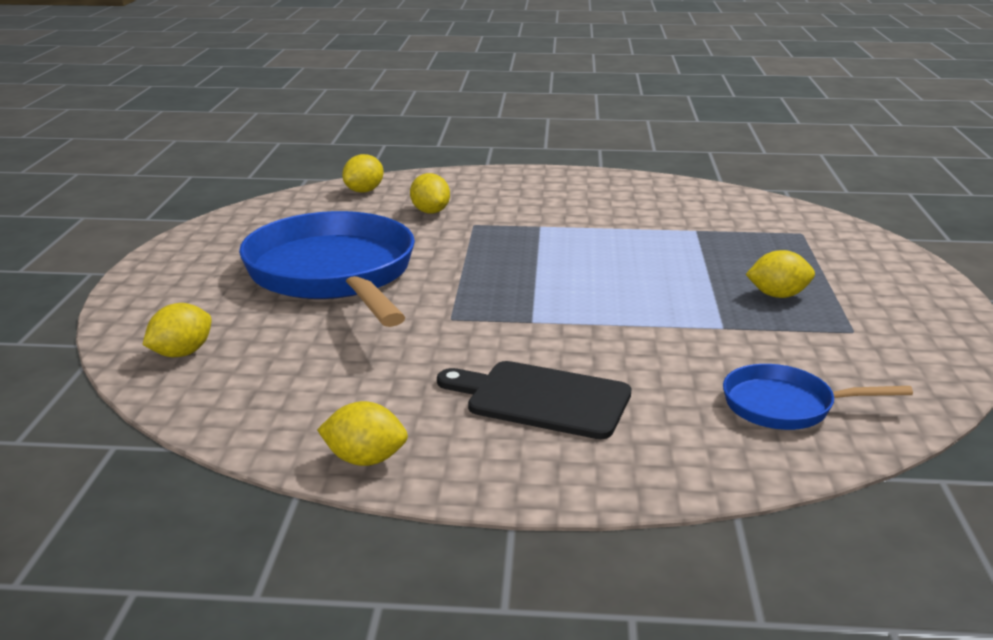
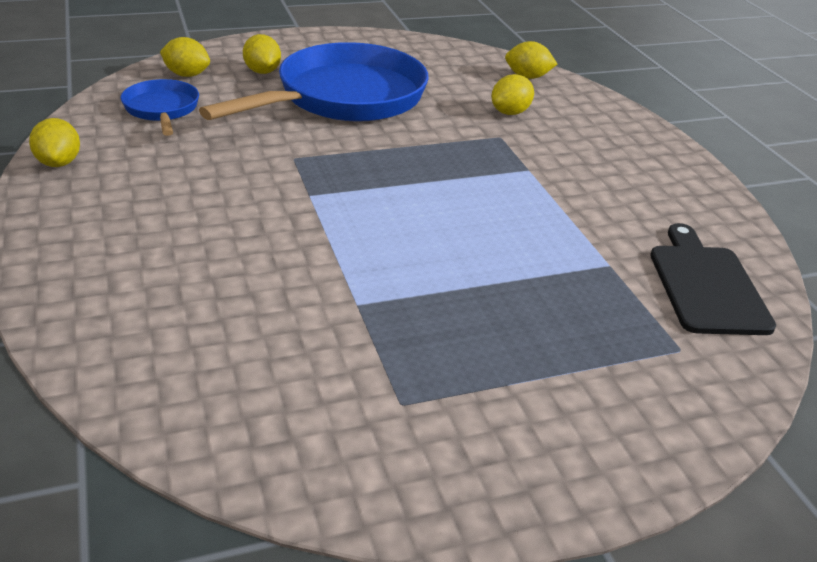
camera: 65 degrees right, 10 degrees up
(541, 399) = (167, 219): black cutting board -> black cutting board (706, 285)
(778, 295) = (465, 338): yellow lemon -> yellow lemon (262, 71)
(785, 406) = (197, 356): blue pan -> blue pan (162, 109)

